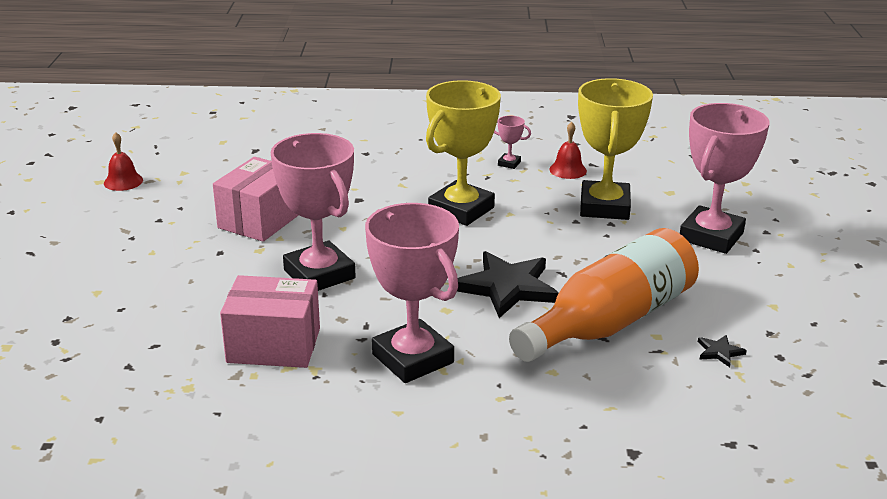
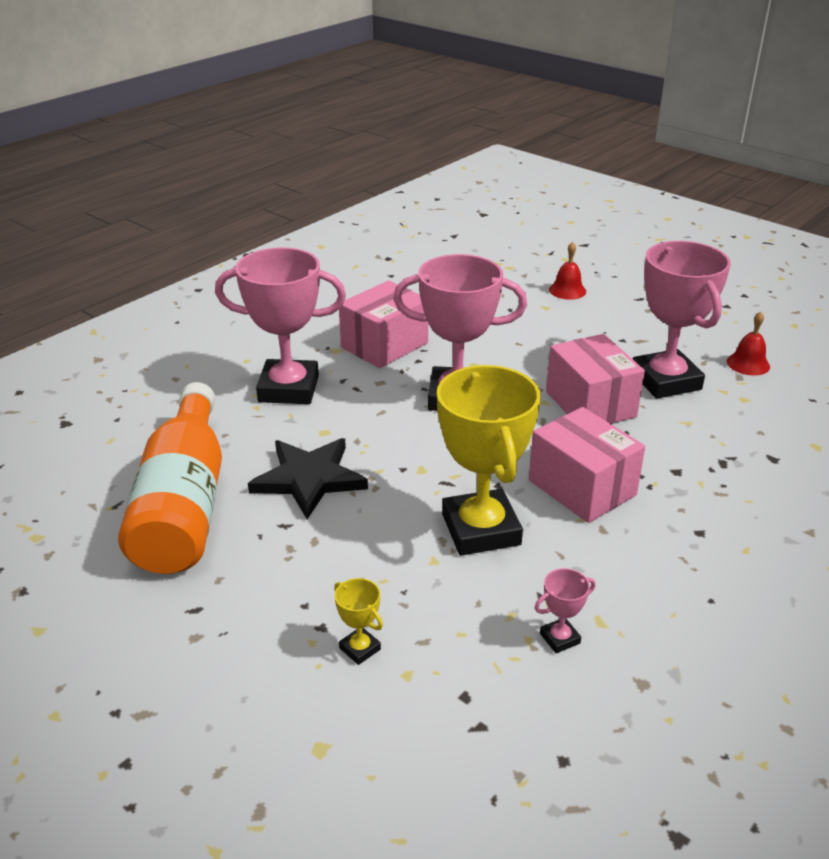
camera: 130 degrees right, 5 degrees up
(371, 194) = (582, 487): none -> pink box
(568, 170) = (487, 685): red bell -> red bell (567, 290)
(604, 207) = (360, 649): yellow trophy -> yellow trophy, size x0.41
(711, 236) = (188, 694): pink trophy -> pink trophy (665, 381)
(719, 352) = (58, 537): black star -> none

